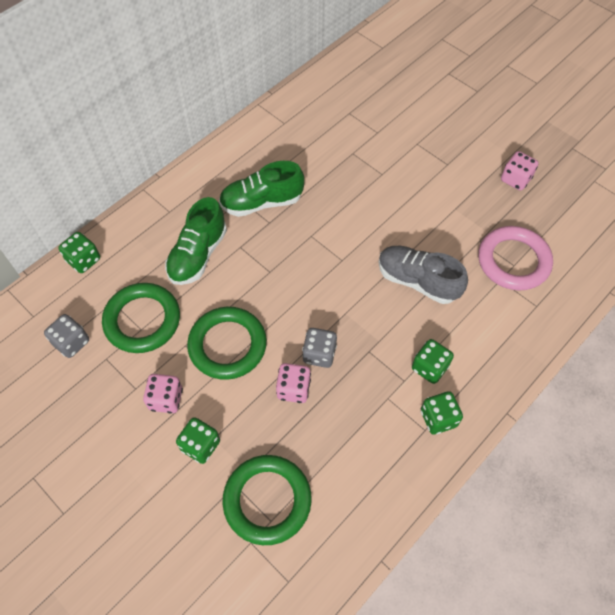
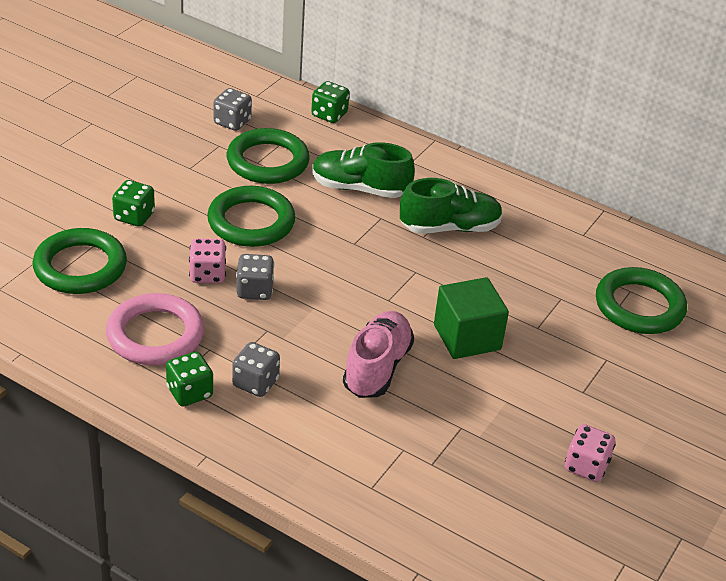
camera: 75 degrees right, 20 degrees down
(166, 399) = (181, 188): pink dice -> none
(261, 202) = (450, 228): green shoe -> green shoe turned 105 degrees clockwise
(366, 112) = (639, 306): none -> green ring
(389, 218) = (467, 337): none -> green cube
(417, 281) = (377, 368): grey shoe -> pink shoe
(429, 367) = (255, 383): green dice -> grey dice
(513, 261) = (438, 463): pink ring -> pink ring (155, 335)

